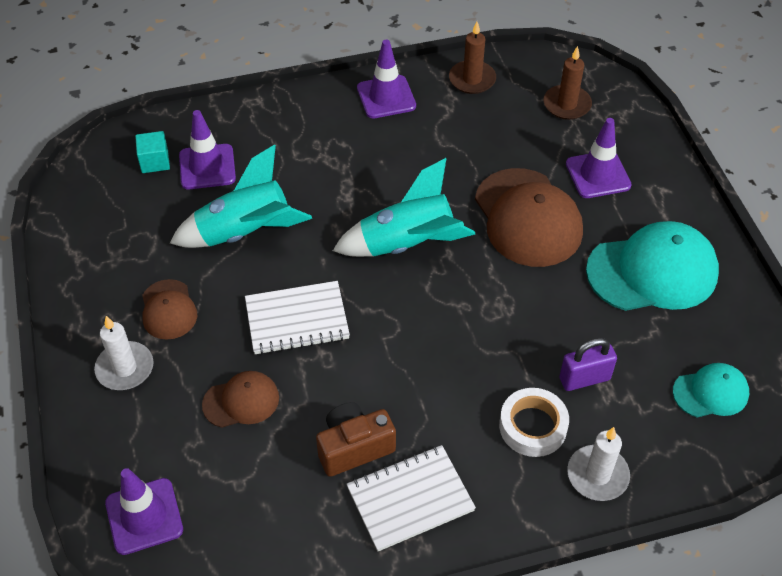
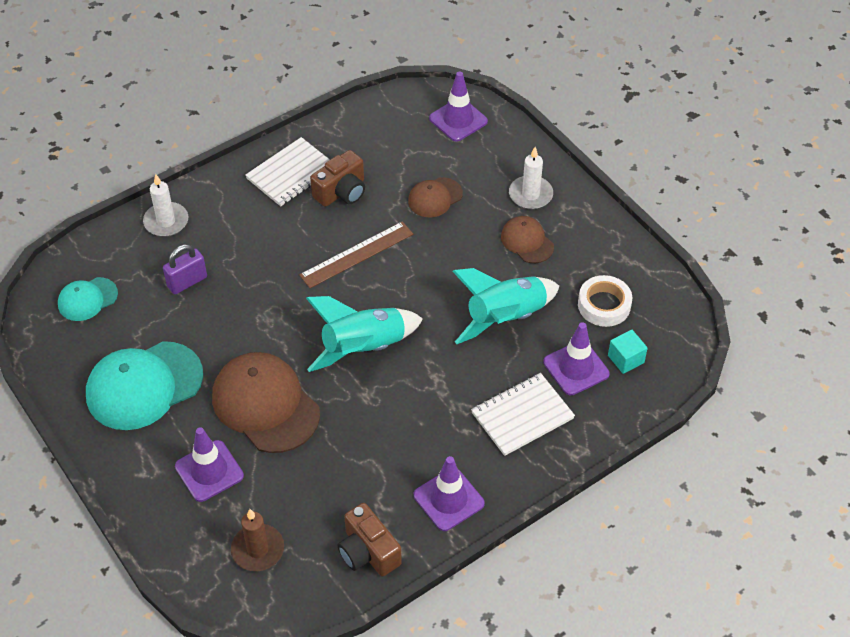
camera: 160 degrees right, 0 degrees up
(297, 320) = (424, 262): white notebook -> white notebook (522, 416)
(371, 353) = (356, 254): none -> brown ruler
(472, 79) = (368, 552): brown candle -> brown camera
(532, 426) = (219, 239): white tape -> white tape (604, 305)

